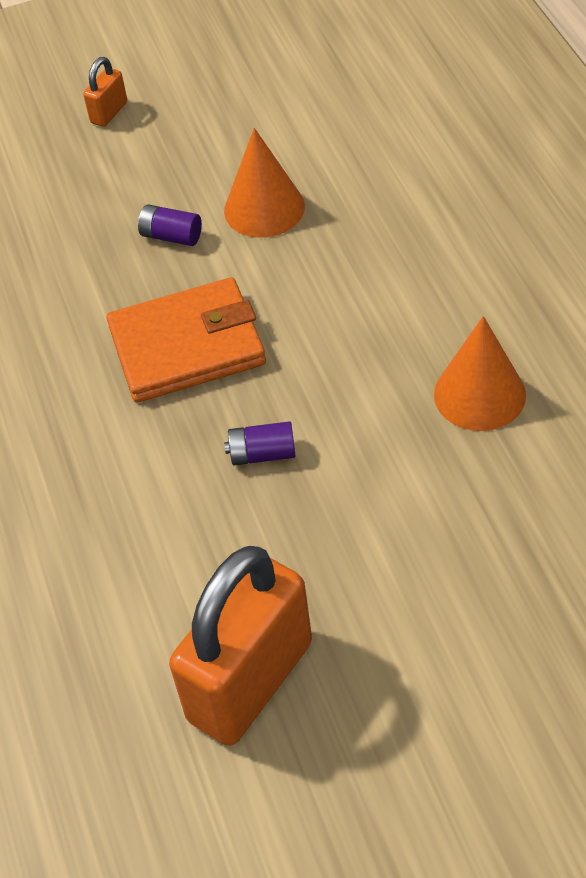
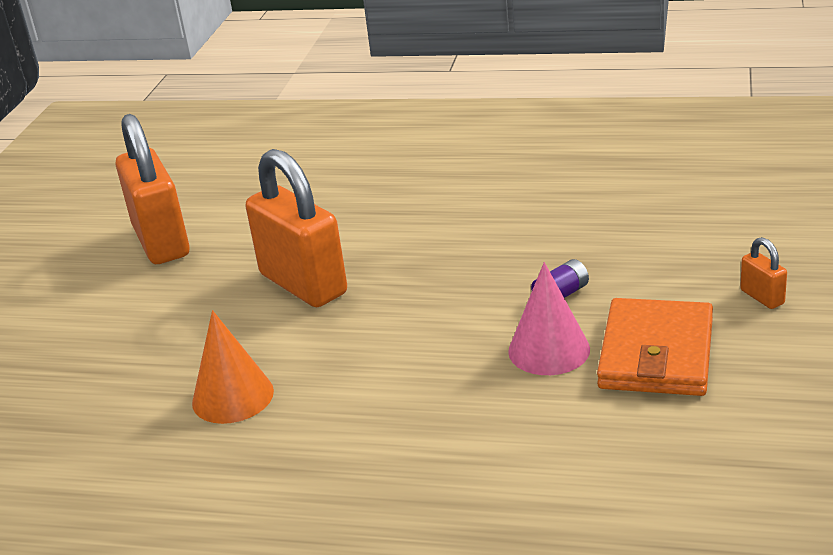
camera: 120 degrees right, 20 degrees down
(187, 346) = (434, 276): orange wallet -> orange wallet (656, 354)
(262, 454) = (303, 284): purple battery -> orange padlock
(264, 208) = (549, 350): orange cone -> pink cone

